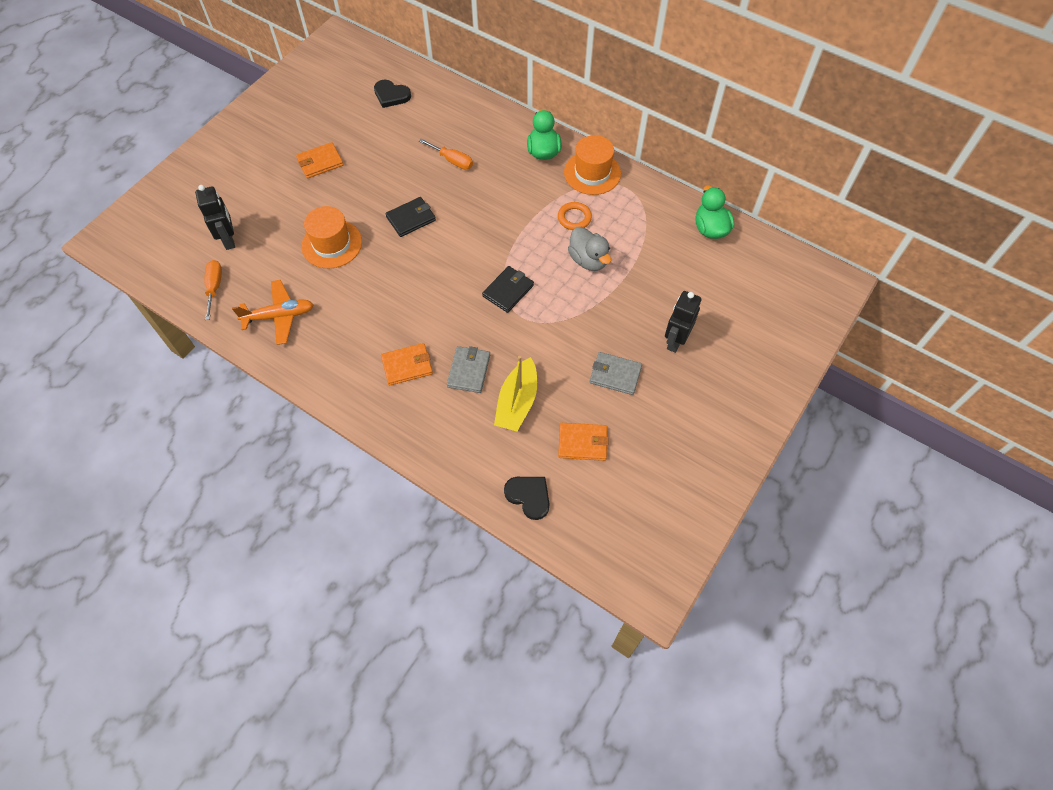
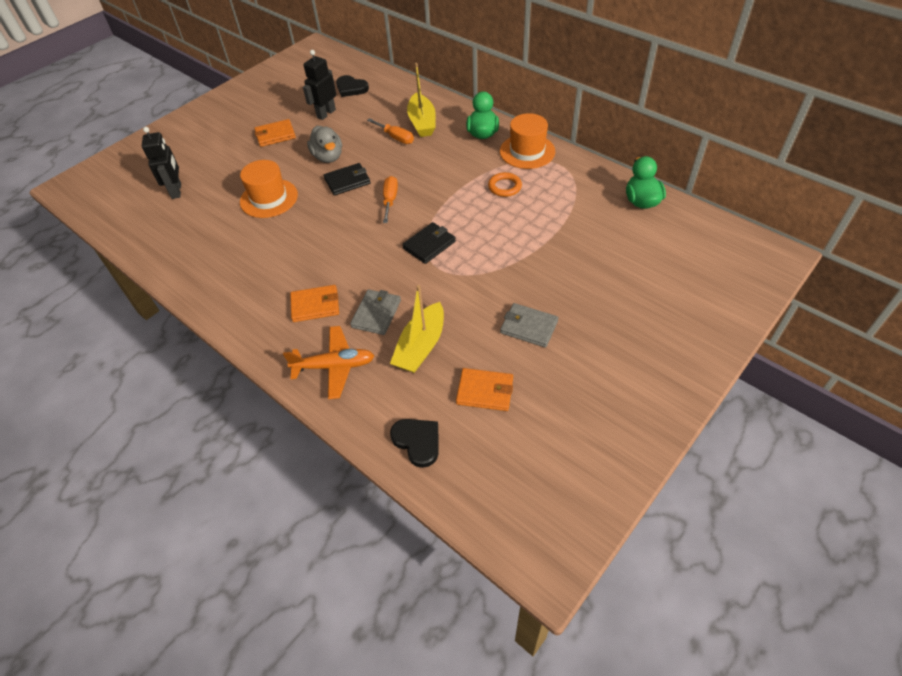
camera: 10 degrees right, 10 degrees down
(214, 287) = (151, 228): orange screwdriver -> orange screwdriver (390, 200)
(279, 316) = (203, 255): orange plane -> orange plane (334, 366)
(477, 140) = (422, 122): none -> yellow boat
(588, 260) = (514, 222): grey duck -> grey duck (328, 157)
(675, 341) = (596, 299): black robot -> black robot (326, 113)

